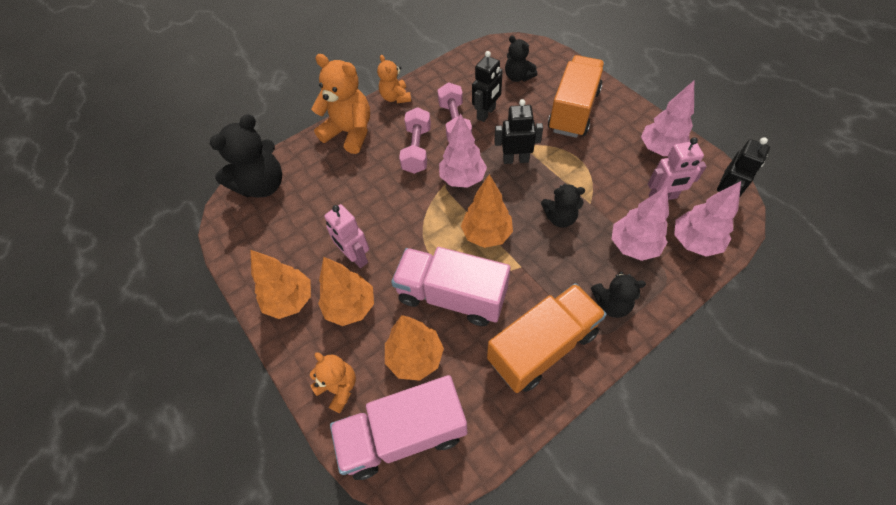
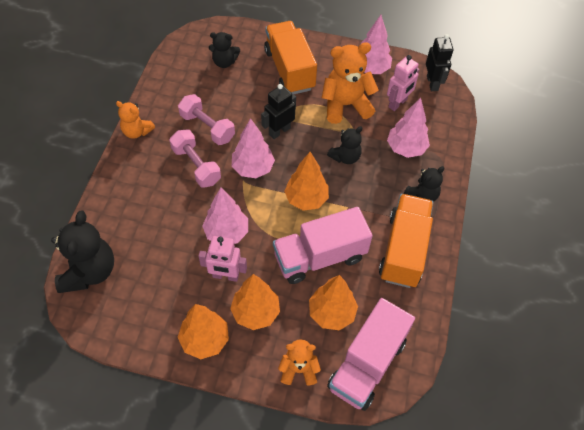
camera: 45 degrees left, 0 degrees up
(350, 133) = (125, 183): orange teddy bear -> orange teddy bear (345, 105)
(486, 113) = (225, 106): black robot -> none
(694, 242) = (438, 124): pink tree -> pink tree (227, 233)

